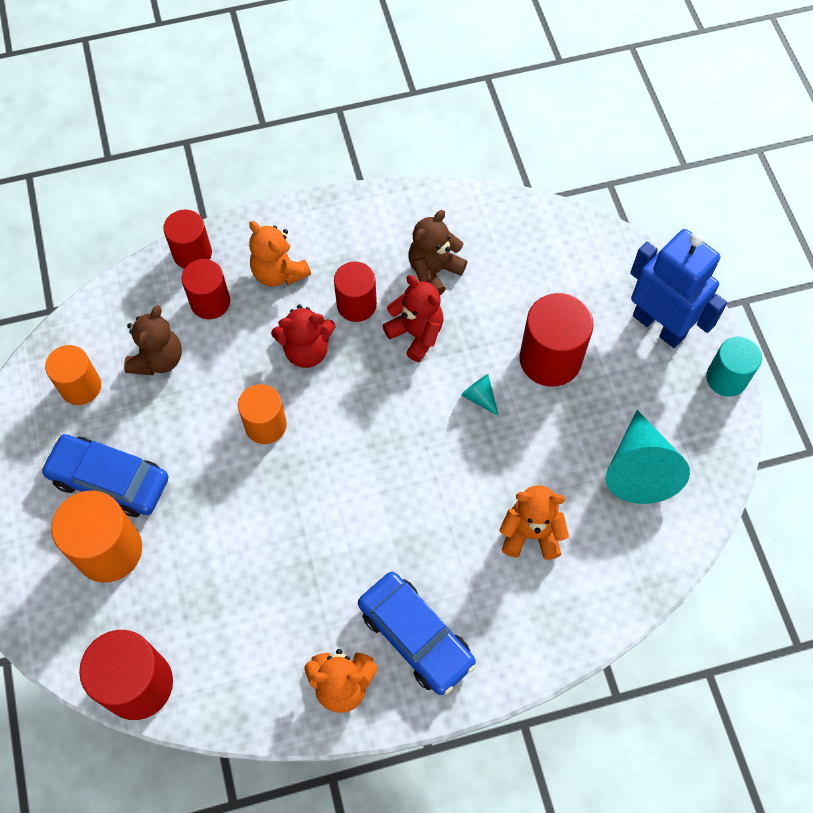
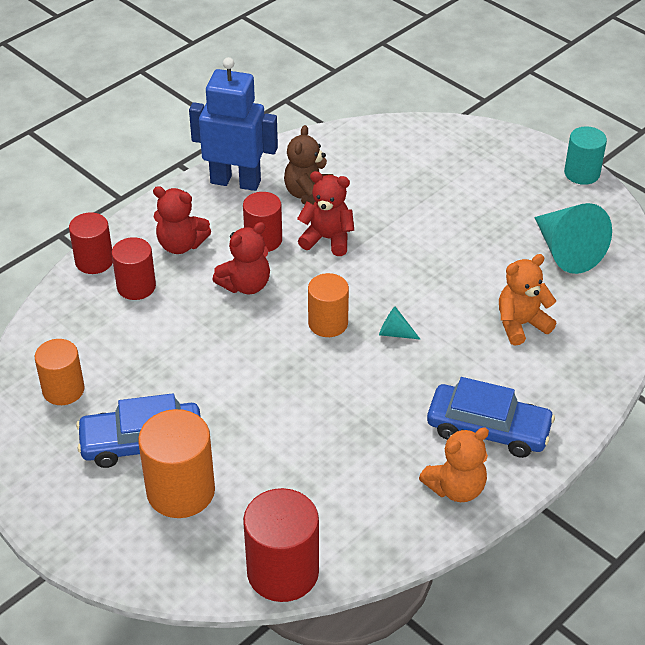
camera: 30 degrees left, 20 degrees down
(158, 359) = (120, 342): brown teddy bear -> none
(265, 425) = (251, 347): orange cylinder -> orange cylinder (328, 323)
(279, 272) = (181, 245): orange teddy bear -> red teddy bear
(479, 397) = (410, 258): turquoise cone -> turquoise cone (395, 333)
(550, 359) = (444, 213): red cylinder -> none
(659, 325) = (508, 162): blue robot -> blue robot (236, 181)

